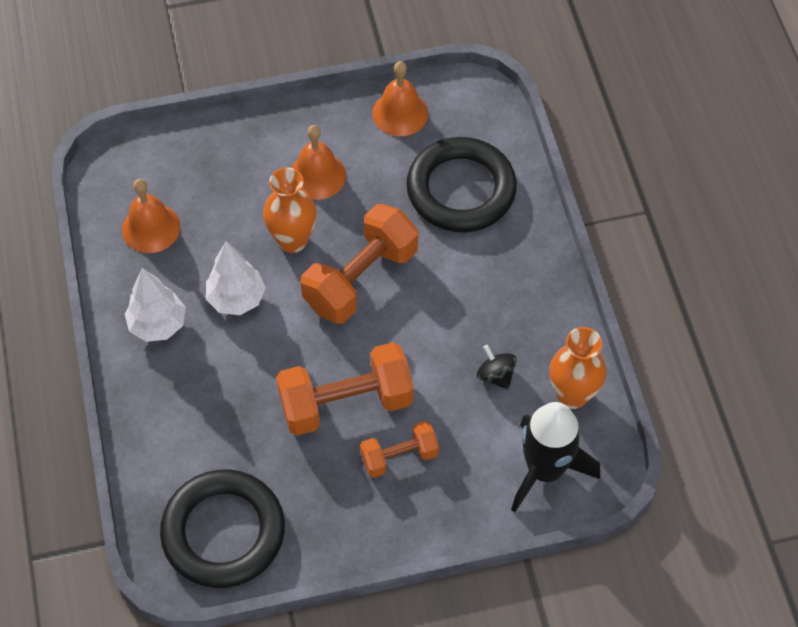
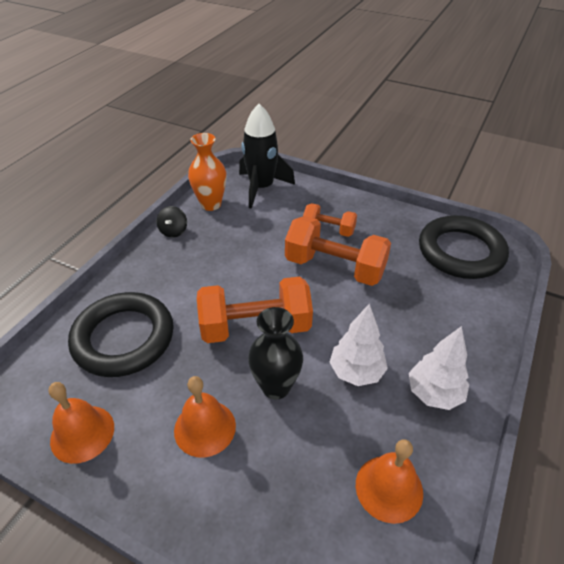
camera: 140 degrees left, 15 degrees down
(292, 240) = (276, 387): orange vase -> black vase
(495, 375) = (237, 232): black spinning top -> black spinning top (173, 231)

